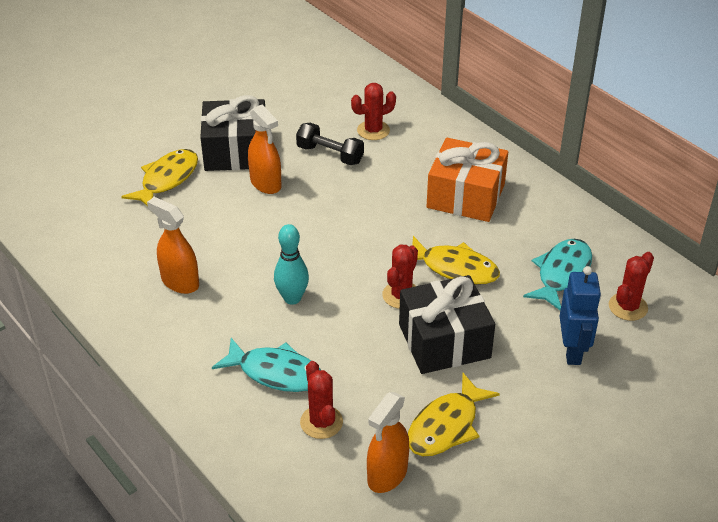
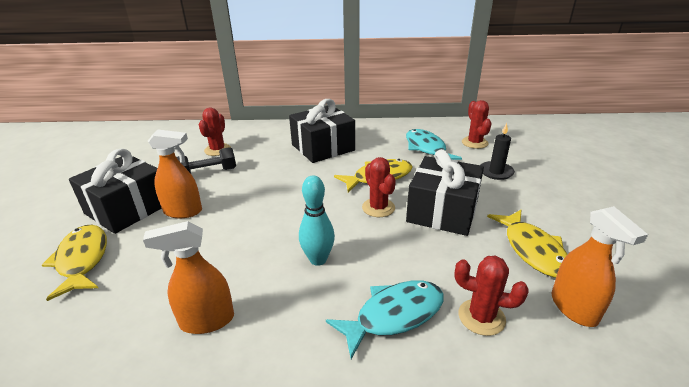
camera: 50 degrees left, 10 degrees down
(465, 196) = (323, 147): orange gift -> black gift
(572, 351) = (496, 172): blue robot -> black candle

